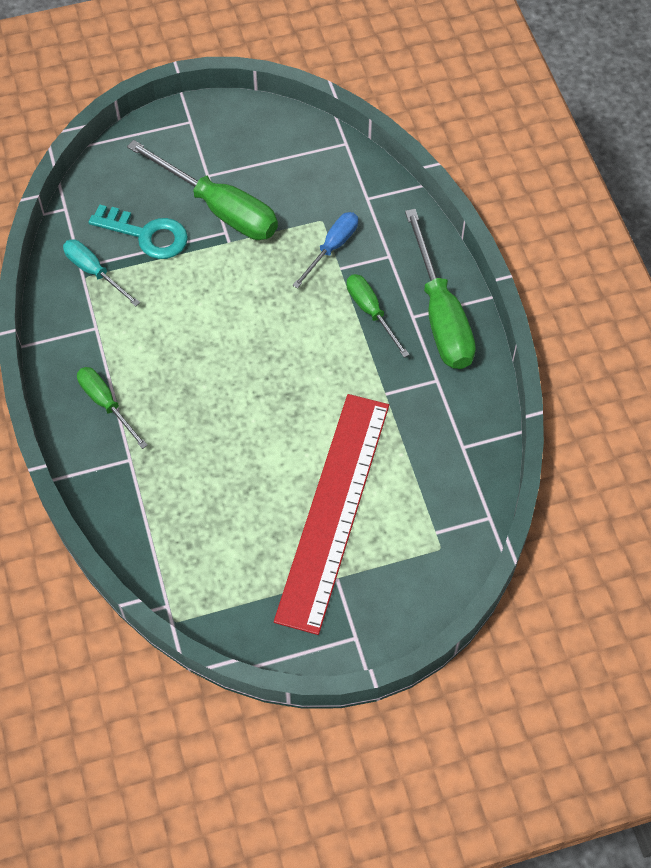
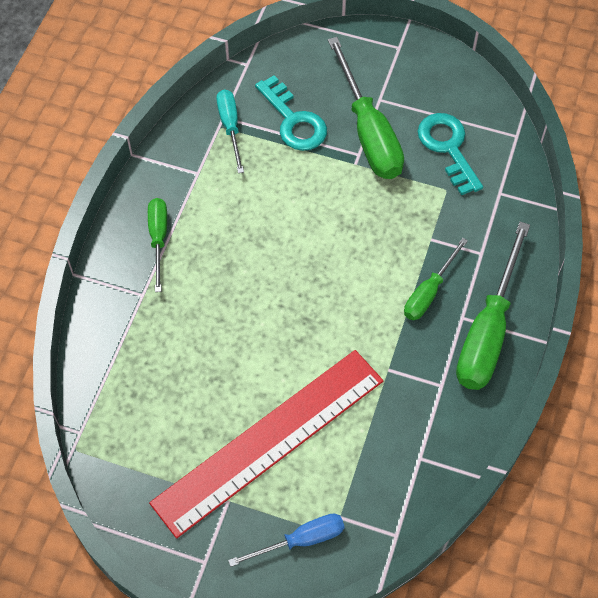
camera: 35 degrees right, 0 degrees up
(297, 185) = (448, 148): none -> turquoise key
(332, 248) = (437, 218): blue screwdriver -> blue screwdriver (301, 540)
(371, 312) = (429, 292): green screwdriver -> green screwdriver turned 150 degrees counterclockwise

